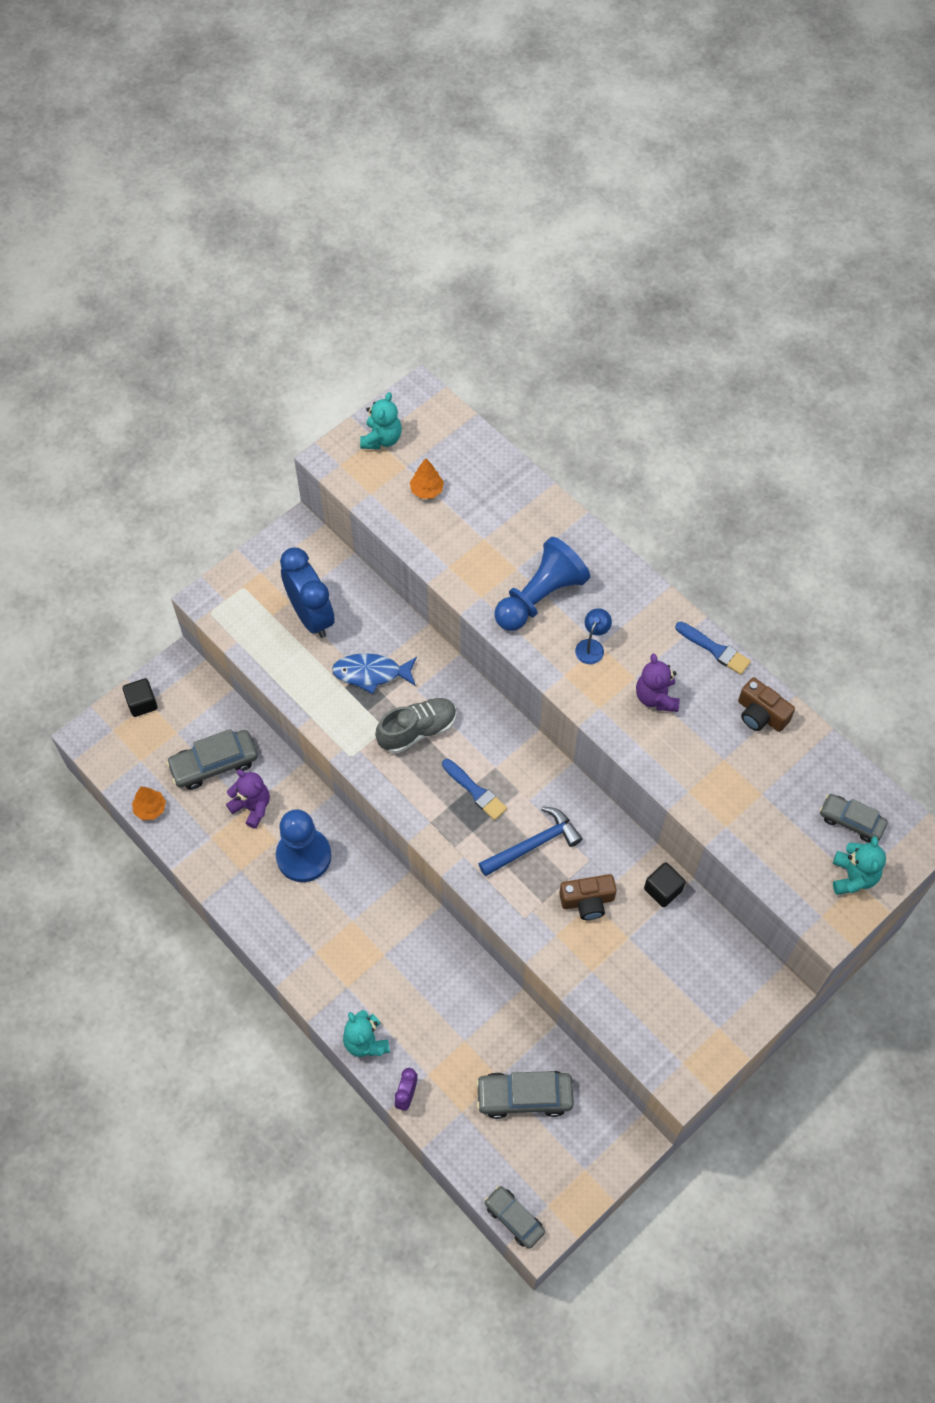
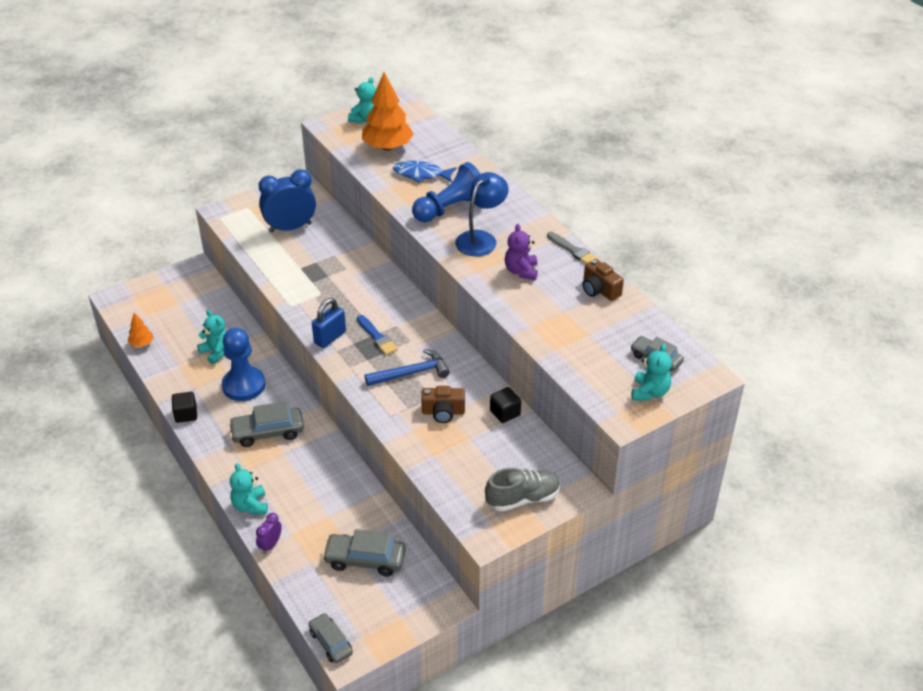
camera: 10 degrees right, 20 degrees down
(142, 703) = (160, 285): black cube -> black cube (186, 414)
(214, 764) = (198, 324): grey car -> grey car (268, 432)
(252, 807) = (216, 352): purple teddy bear -> turquoise teddy bear
(311, 616) = (290, 227): blue clock -> blue clock turned 90 degrees counterclockwise
(371, 673) = (322, 263): blue fish -> blue fish (421, 174)
(416, 802) = (330, 337): none -> blue padlock
(417, 730) = (345, 298): grey shoe -> grey shoe (523, 498)
(427, 490) = (387, 147): orange tree -> orange tree, size x2.09
(592, 646) = (481, 239): blue lamp -> blue lamp, size x1.88
(715, 649) = (573, 250): blue brush -> grey brush

